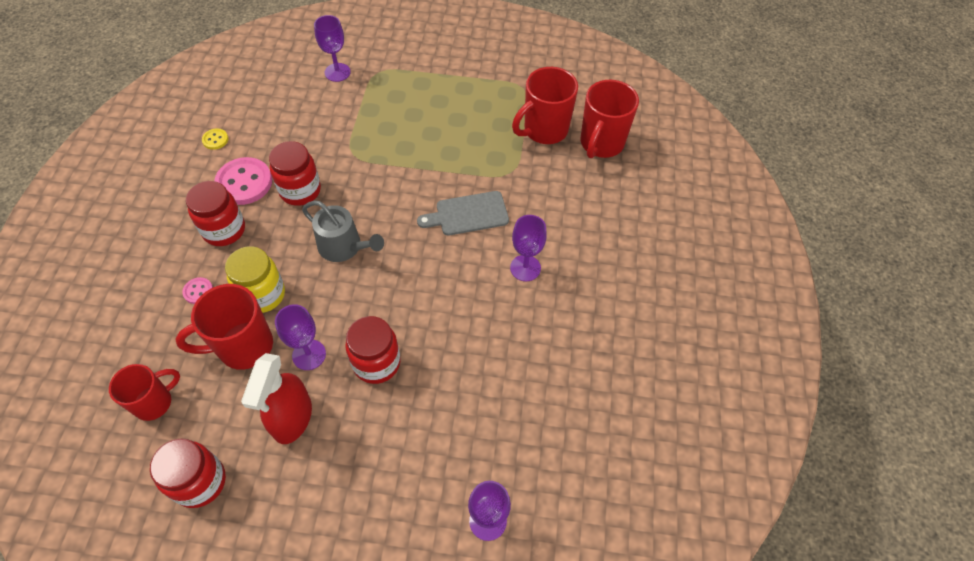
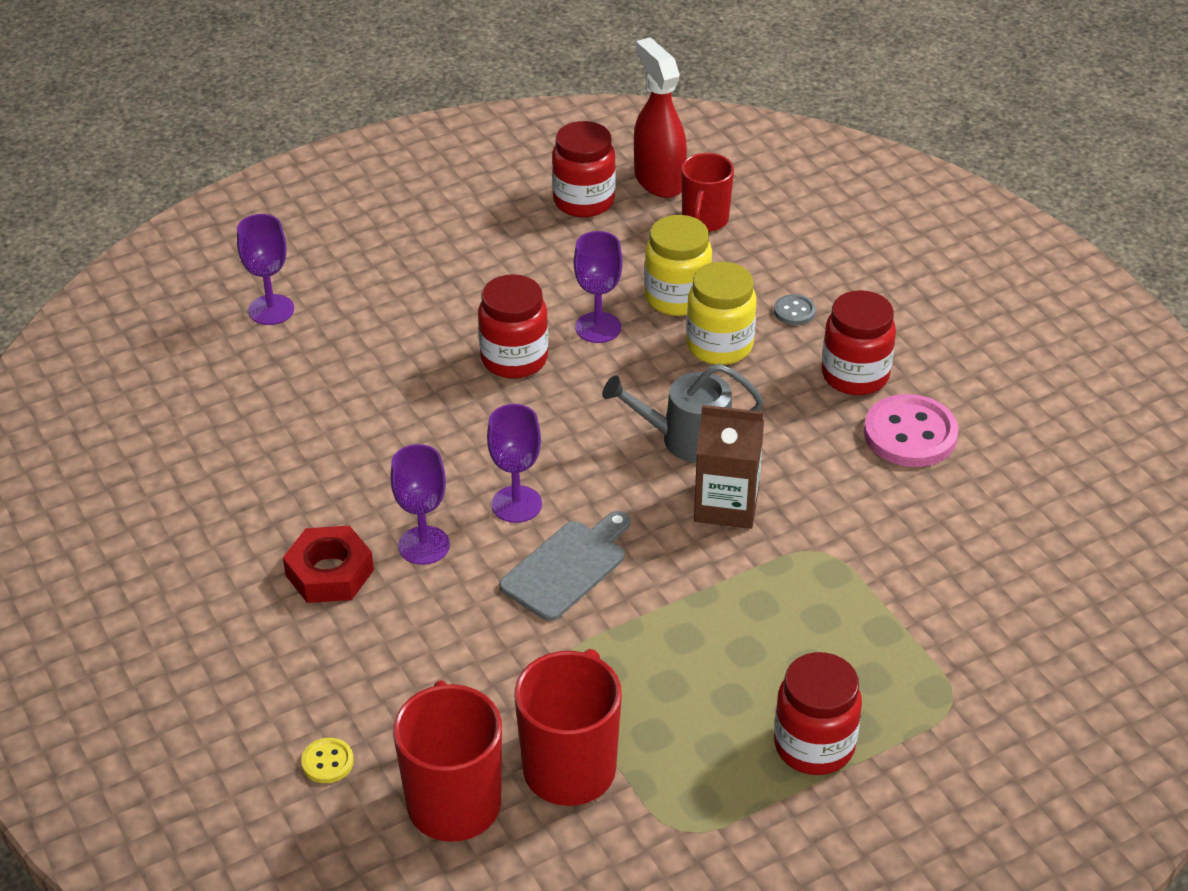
camera: 145 degrees right, 15 degrees down
(198, 291) = (794, 311): pink button -> grey button
(215, 140) = (1027, 459): yellow button -> yellow button (327, 762)
(243, 347) = (677, 298): red mug -> yellow jar
(292, 418) = (552, 277): red spray bottle -> red spray bottle (658, 180)
(300, 191) = (826, 466): red jar -> red jar (814, 746)
(337, 72) = (1012, 659): purple goblet -> purple goblet (516, 504)
(366, 200) = (726, 505): none -> brown carton
(582, 281) = (329, 573): none -> red nut

